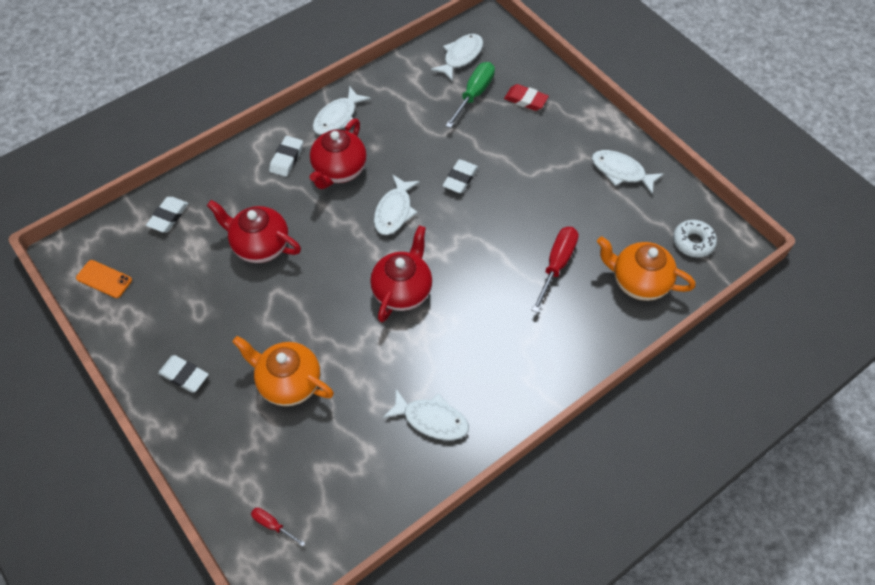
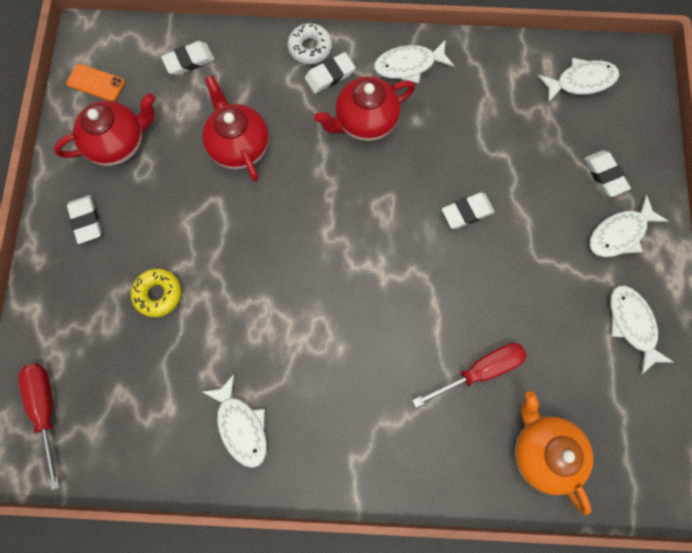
camera: 40 degrees right, 15 degrees up
(104, 279) = (96, 83): orange phone -> orange phone turned 45 degrees counterclockwise
(272, 525) = (46, 409): red screwdriver -> red screwdriver, size x1.92
(289, 382) = (158, 294): orange teapot -> yellow donut
(394, 211) = (379, 200): white fish -> white fish (619, 234)
(403, 290) = (320, 284): red teapot -> red teapot (118, 143)
(474, 94) = (559, 132): green screwdriver -> none
(525, 100) = (604, 175): red eraser -> white eraser
(693, 242) = (637, 456): white donut -> white donut (310, 48)

